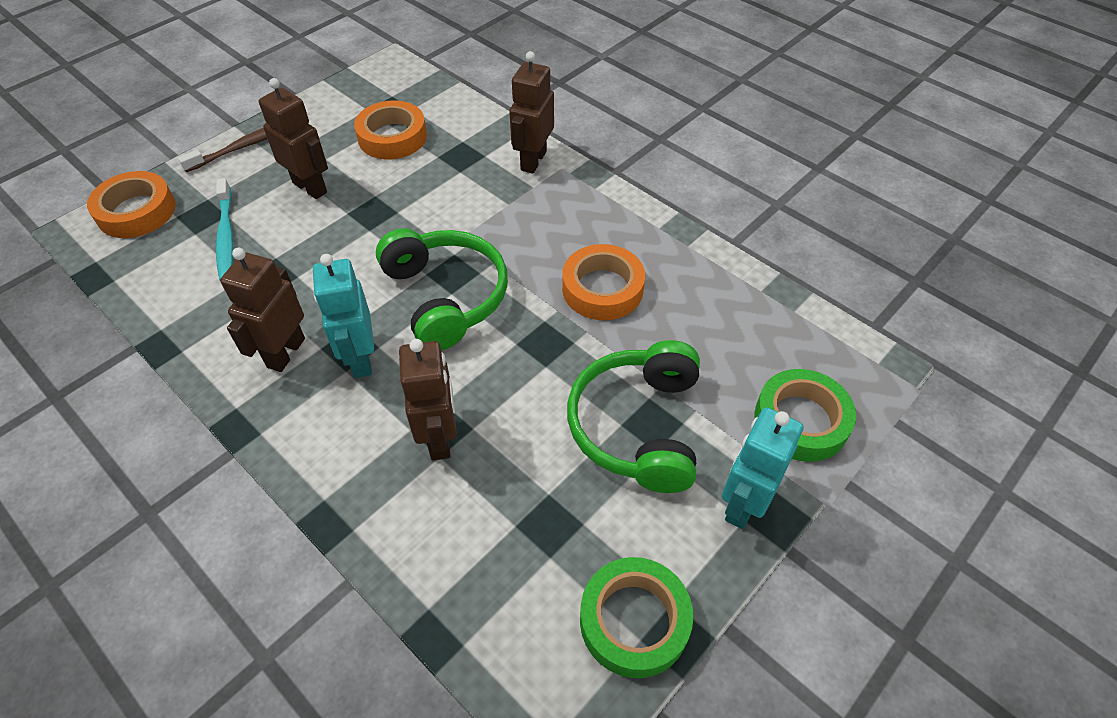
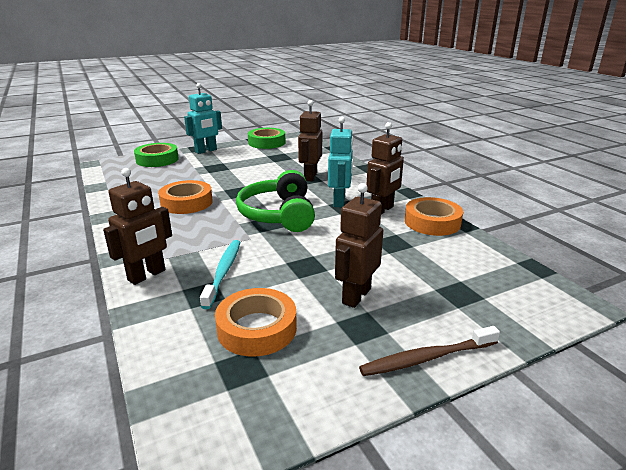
camera: 160 degrees left, 25 degrees down
(136, 211) = (527, 310): orange tape -> orange tape (432, 222)
(226, 236) = (431, 273): turquoise toothbrush -> turquoise toothbrush (223, 272)
(310, 187) = (356, 296): brown robot -> brown robot turned 60 degrees clockwise
(638, 426) = (223, 167): green headphones -> none

